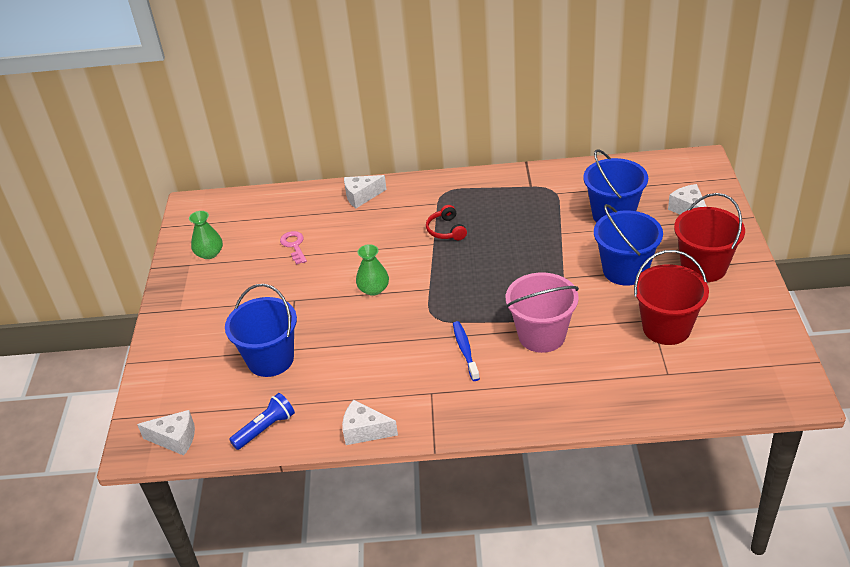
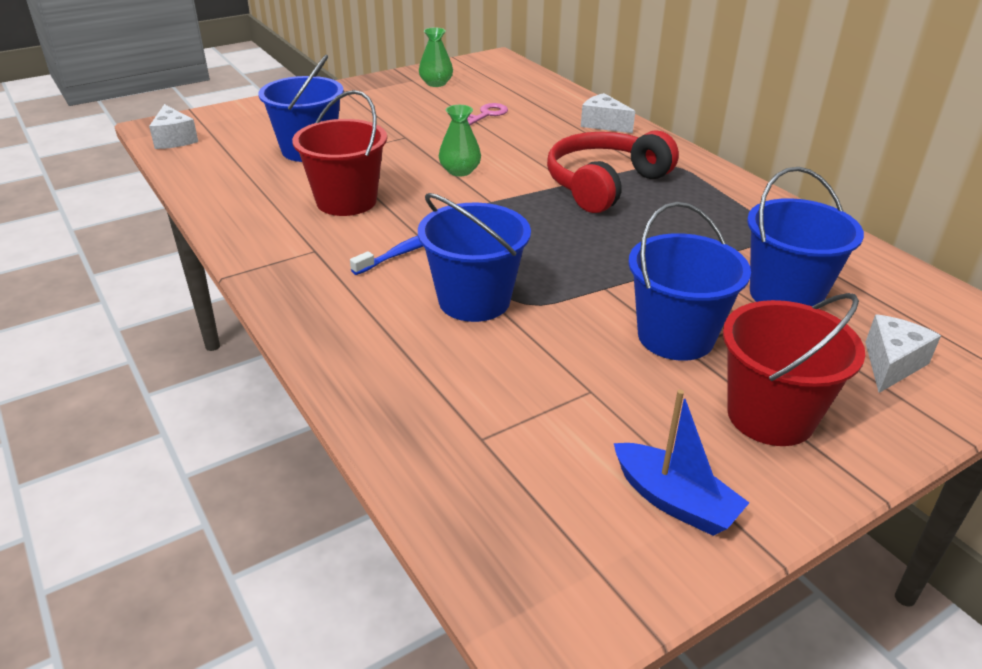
camera: 55 degrees right, 5 degrees down
(265, 428) = (208, 175): blue flashlight -> none
(365, 431) = (230, 227): white cheese -> none
(446, 230) = (604, 184): red headphones -> red headphones, size x2.11
(541, 335) = (474, 300): pink bucket -> blue bucket
(666, 328) = (585, 411): red bucket -> red bucket (346, 201)
(743, 324) = (674, 501): none -> blue boat

